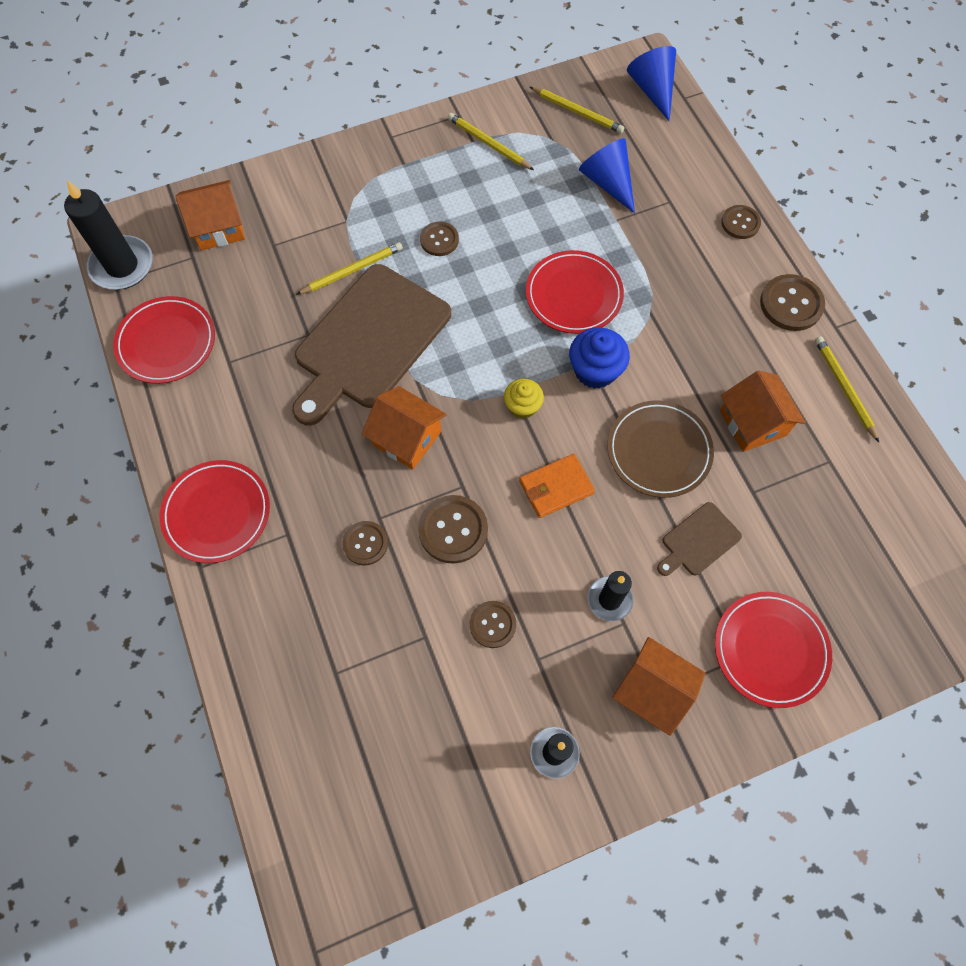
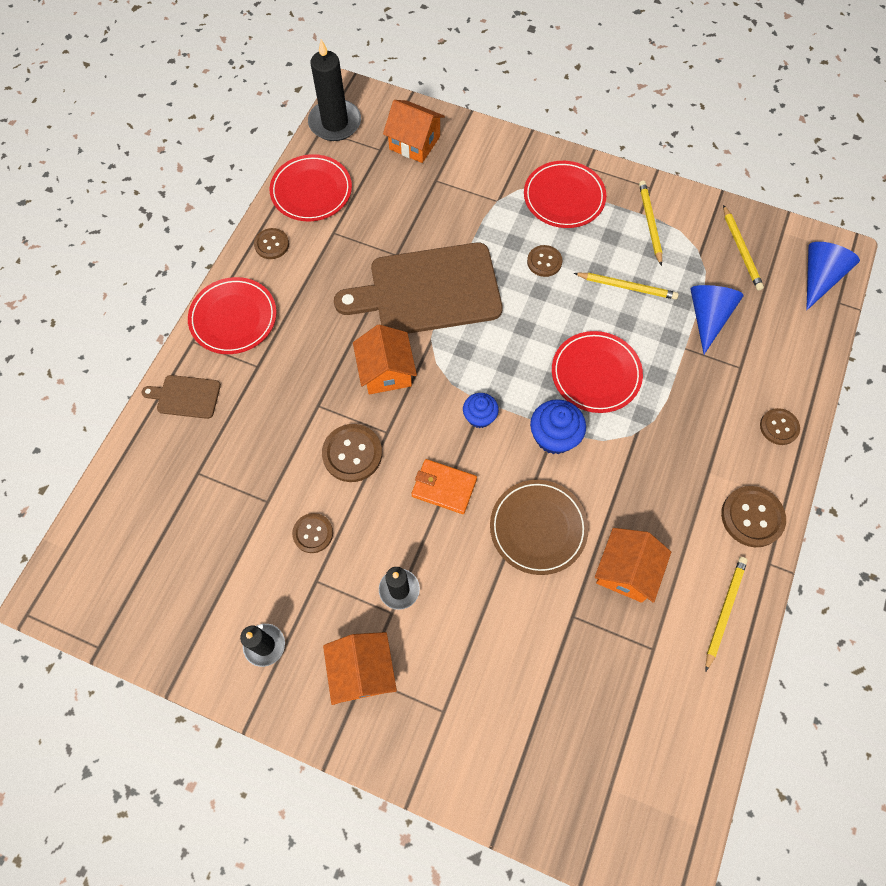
camera: 45 degrees right, 0 degrees up
(352, 270) = (466, 236): yellow pencil -> yellow pencil (627, 287)
(365, 543) = (294, 413): brown button -> brown button (271, 244)
(522, 406) = (479, 417): yellow cupcake -> blue cupcake
(698, 541) = (498, 611): brown cutting board -> brown cutting board (186, 396)
(770, 650) = (466, 726): red plate -> red plate (564, 197)

